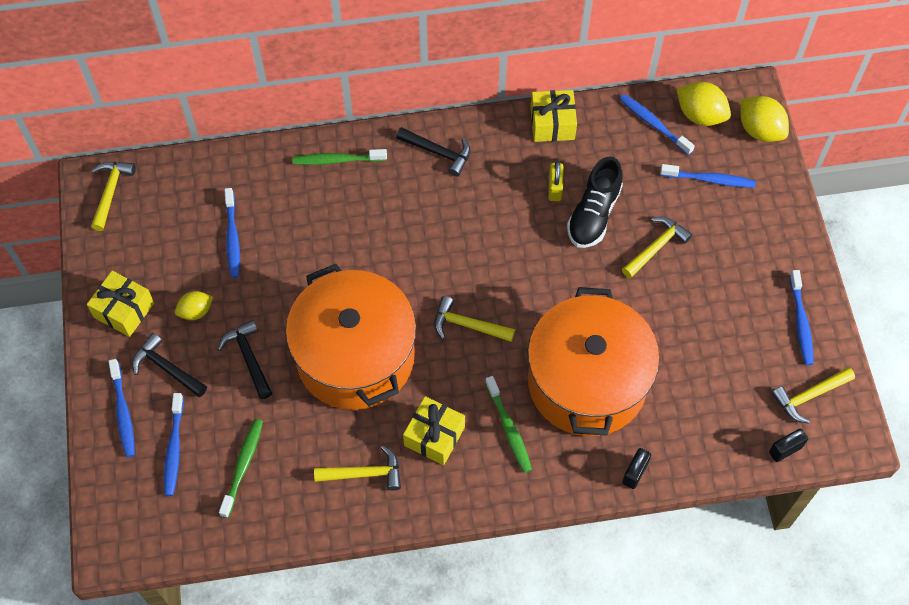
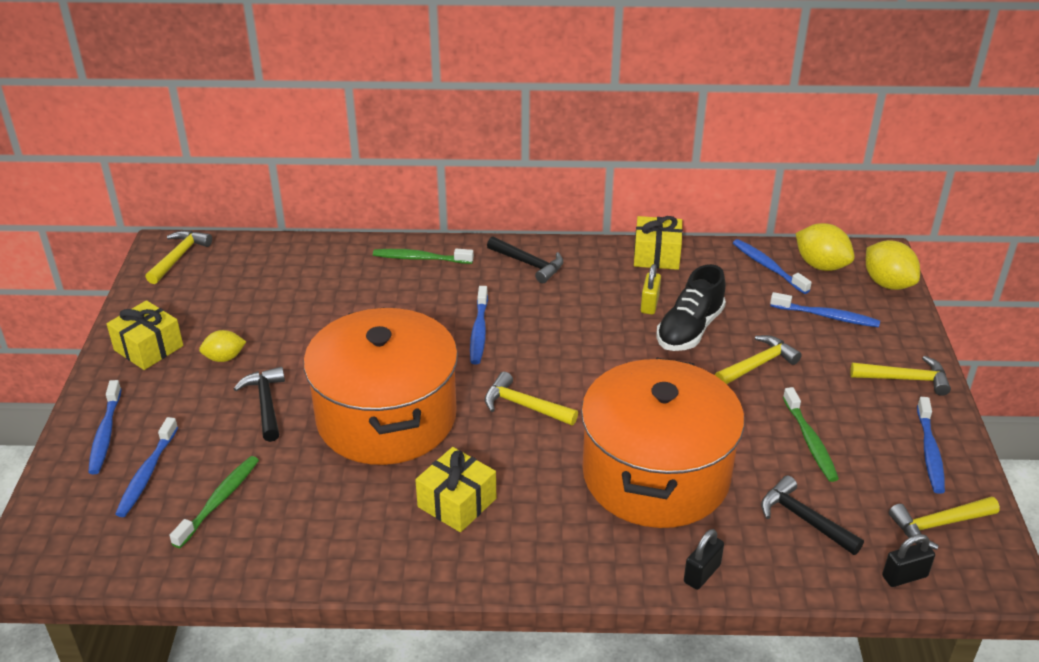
camera: 10 degrees right, 25 degrees down
(167, 368) = (172, 401): black hammer -> black hammer (804, 519)
(232, 237) = (288, 304): blue toothbrush -> blue toothbrush (479, 331)
(365, 473) = (361, 528): yellow hammer -> yellow hammer (905, 379)
(509, 428) = (550, 507): green toothbrush -> green toothbrush (810, 441)

